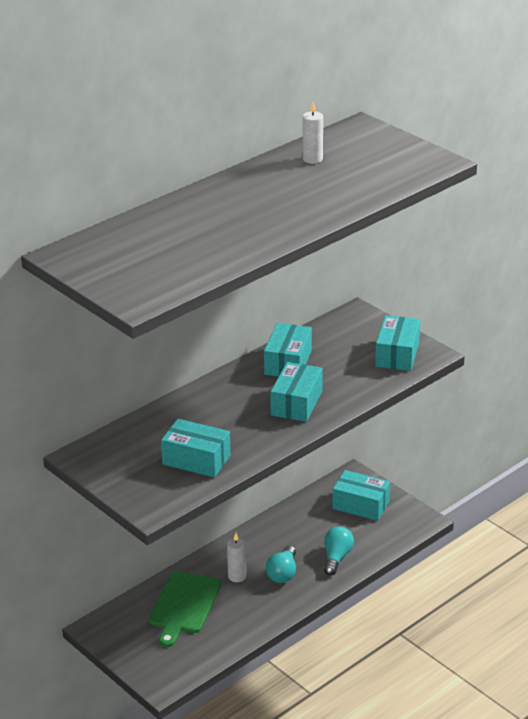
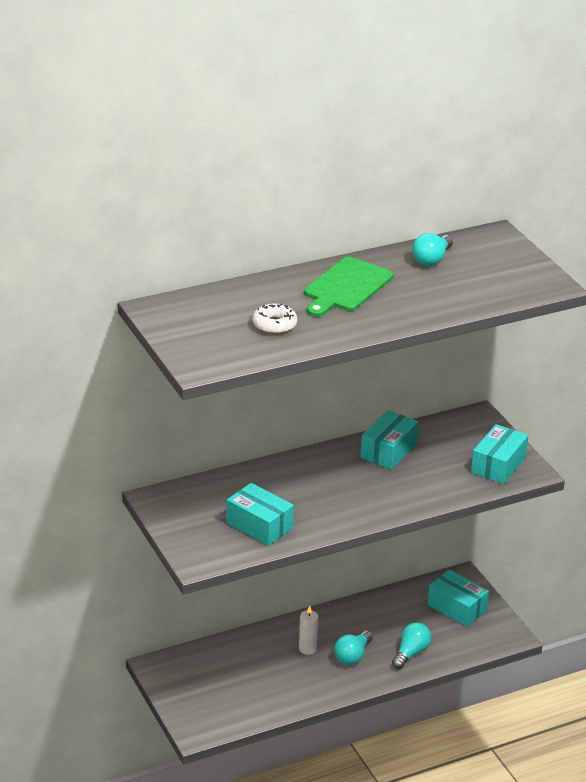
camera: 15 degrees right, 0 degrees up
(184, 606) = (246, 664): green cutting board -> green cutting board (346, 287)
(192, 247) = (274, 325): none -> white donut
(296, 403) = (378, 492): turquoise box -> none
(312, 159) = (432, 259): white candle -> turquoise light bulb

